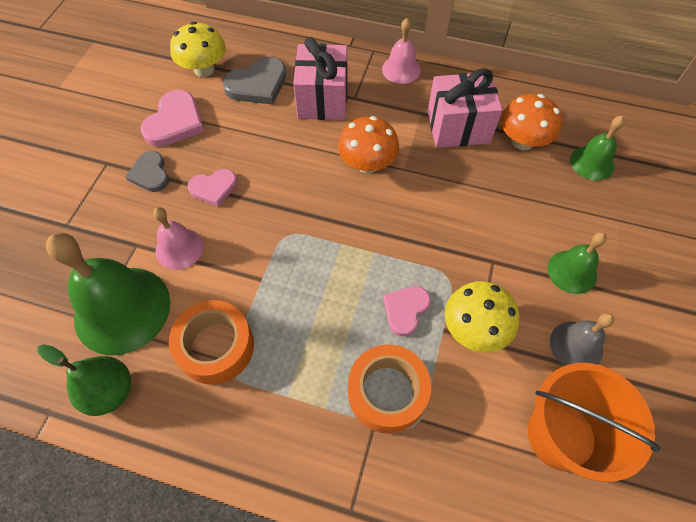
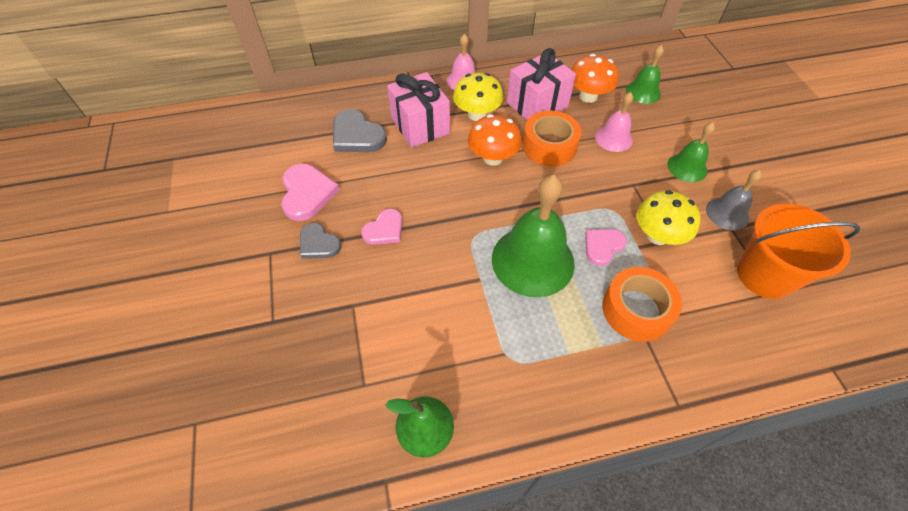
camera: 30 degrees left, 5 degrees down
(122, 309) = (382, 362): green bell -> green bell (532, 260)
(179, 248) = (393, 289): pink bell -> pink bell (613, 138)
(204, 69) = (300, 142): yellow mushroom -> yellow mushroom (477, 114)
(216, 347) = (485, 348): orange tape -> orange tape (549, 146)
(257, 84) = (357, 135): grey heart -> grey heart turned 105 degrees clockwise
(405, 310) = (602, 246): pink heart -> pink heart turned 45 degrees clockwise

